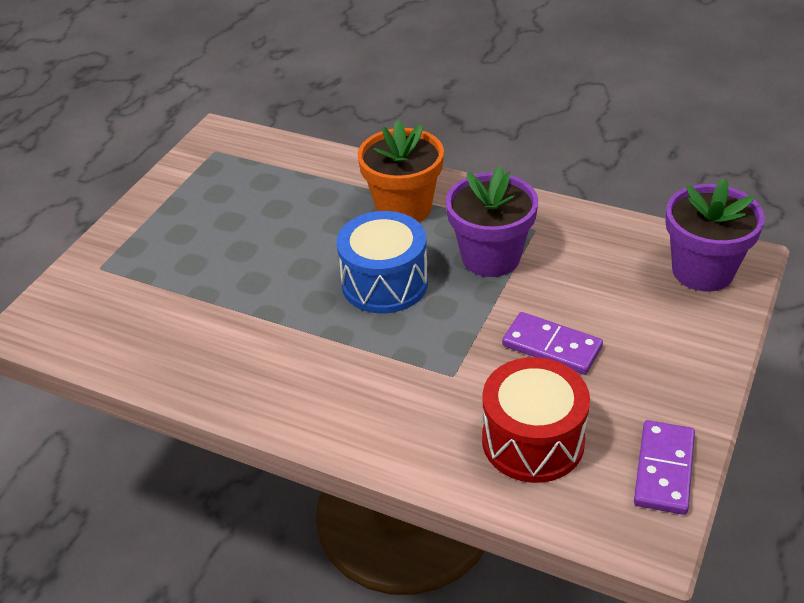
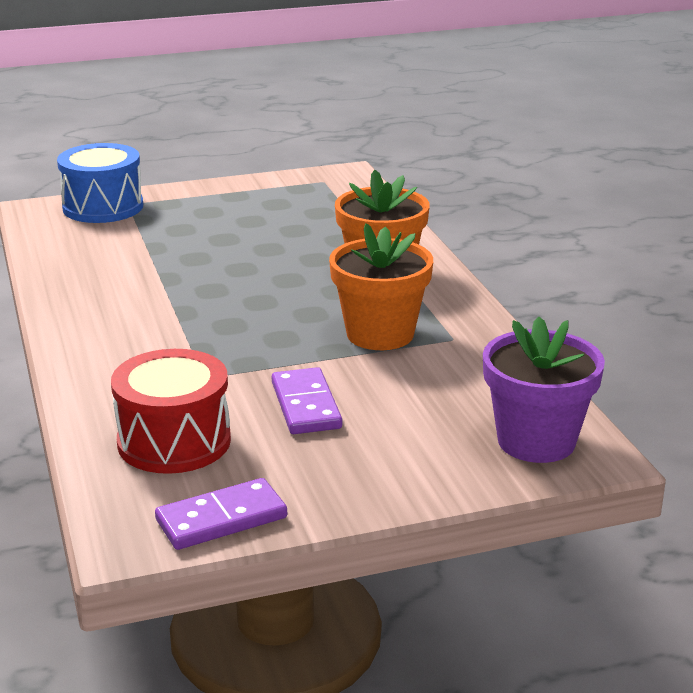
camera: 45 degrees right, 15 degrees down
(384, 283) = (273, 305): blue drum -> blue drum (103, 207)
(491, 257) = (380, 334): purple flower pot -> orange flower pot

